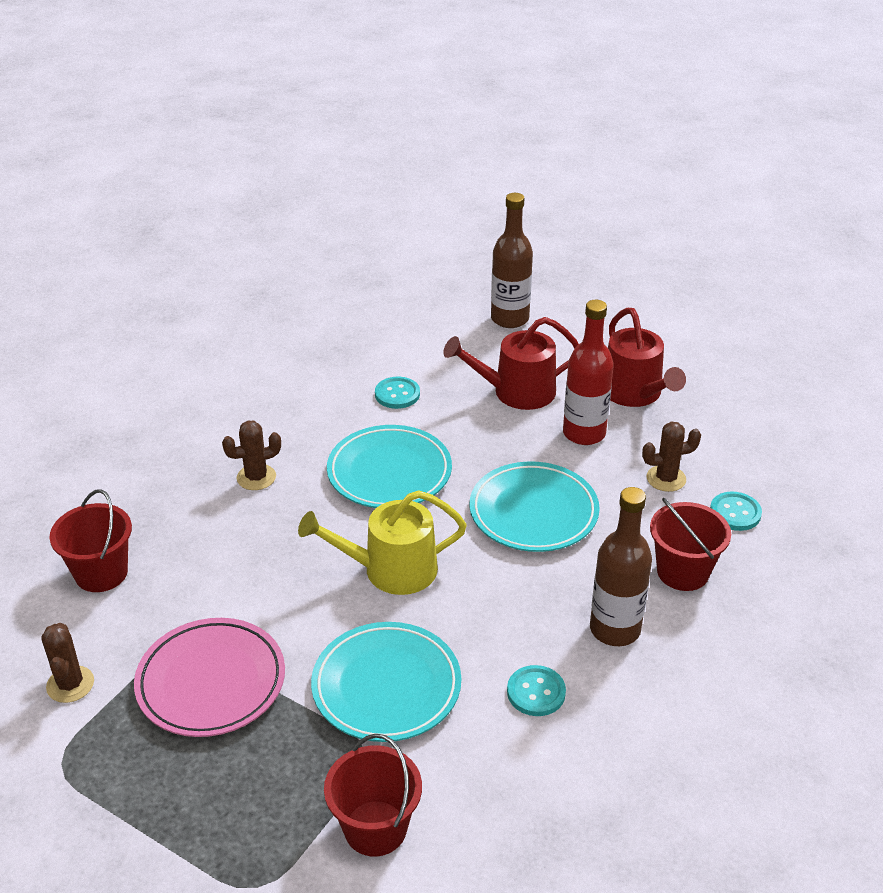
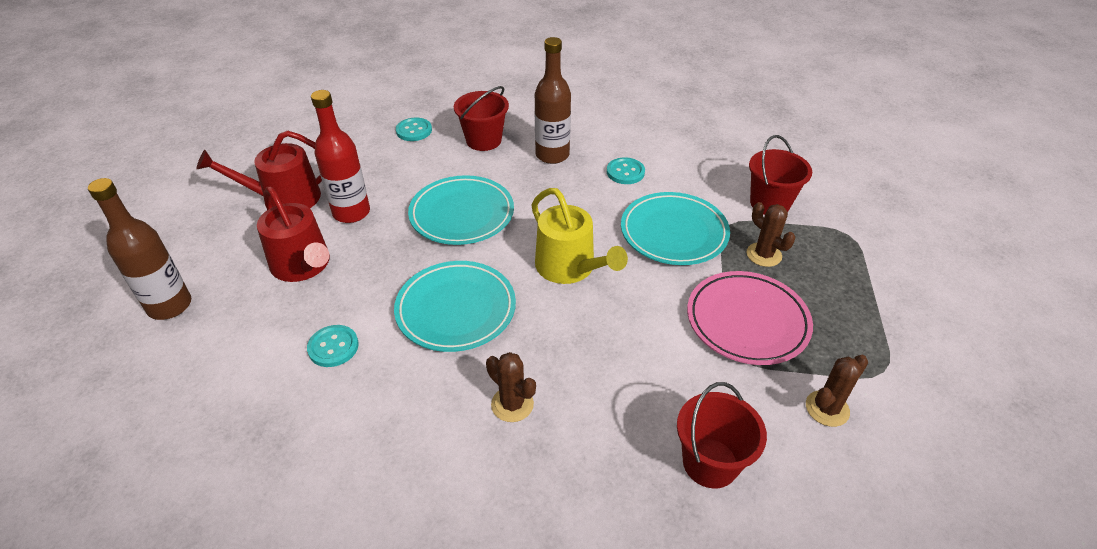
camera: 115 degrees left, 5 degrees up
(635, 393) = (284, 198): red watering can -> red watering can turned 150 degrees counterclockwise
(666, 479) = (391, 163): brown cactus -> brown cactus (764, 255)

